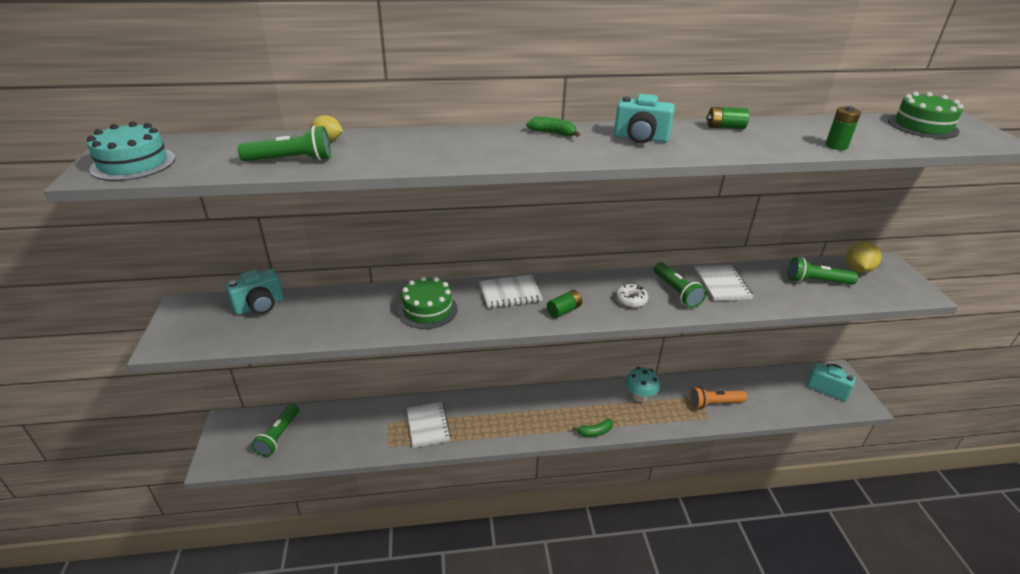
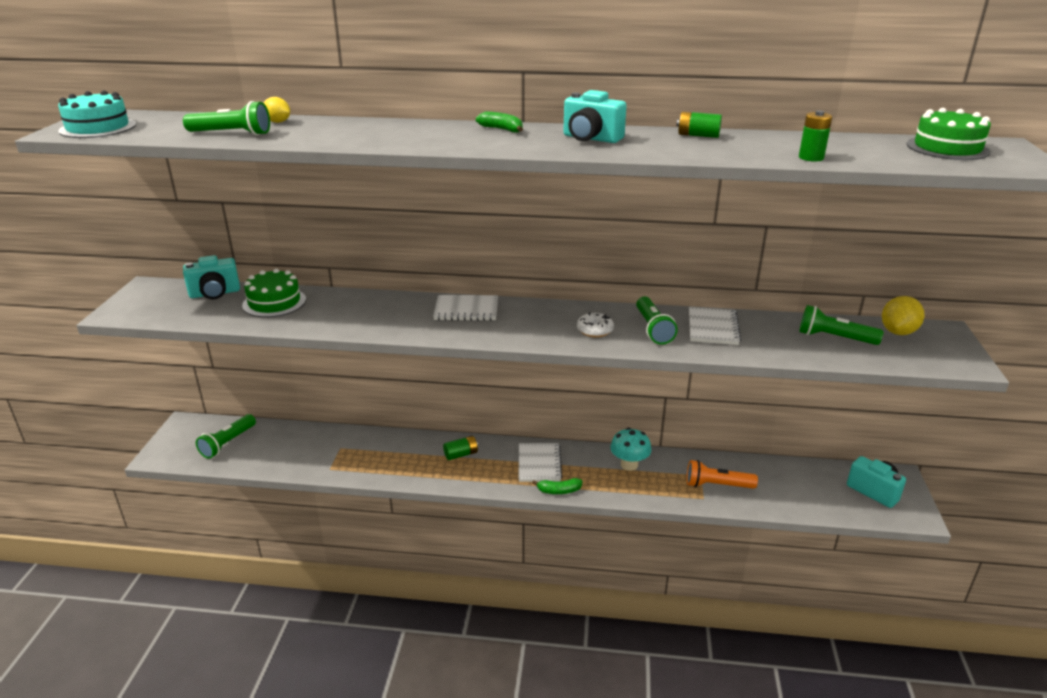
camera: 15 degrees right, 5 degrees down
(427, 309) = (372, 314): green cake -> green cake (274, 302)
(428, 425) = (379, 457): white notebook -> white notebook (539, 464)
(564, 310) = (514, 331): green battery -> green battery (461, 454)

